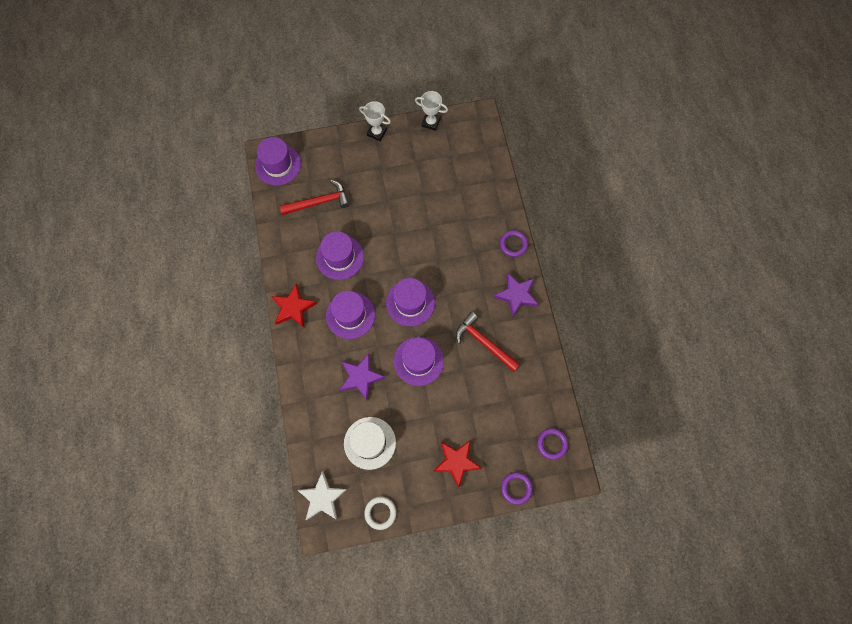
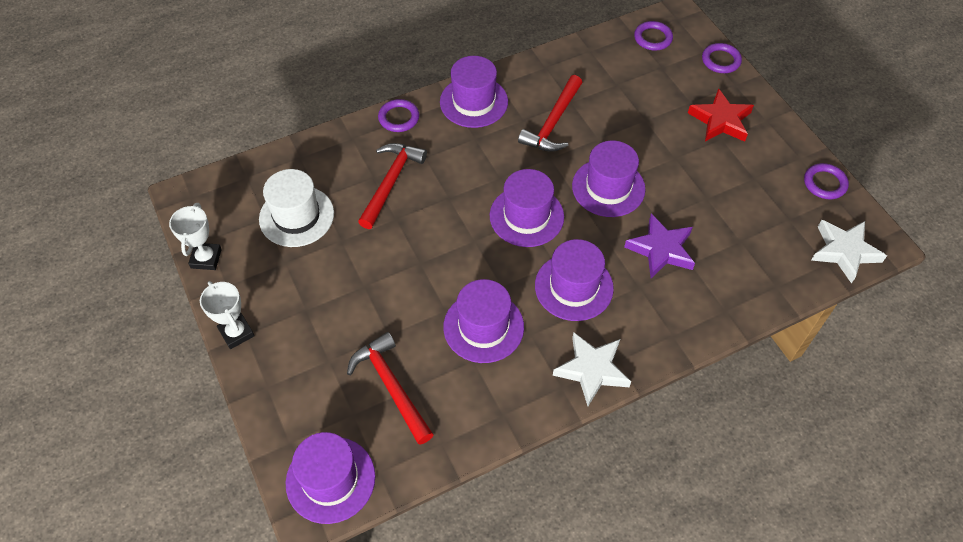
camera: 105 degrees left, 15 degrees down
(293, 308) = (592, 370): red star -> white star
(369, 443) = (745, 216): white hat -> white hat (296, 216)
(377, 132) = (236, 333): white trophy -> white trophy turned 45 degrees counterclockwise
(380, 513) = (824, 183): white ring -> purple ring
(459, 229) = (391, 182): none -> red hammer
(516, 295) = (474, 102): purple star -> purple hat

